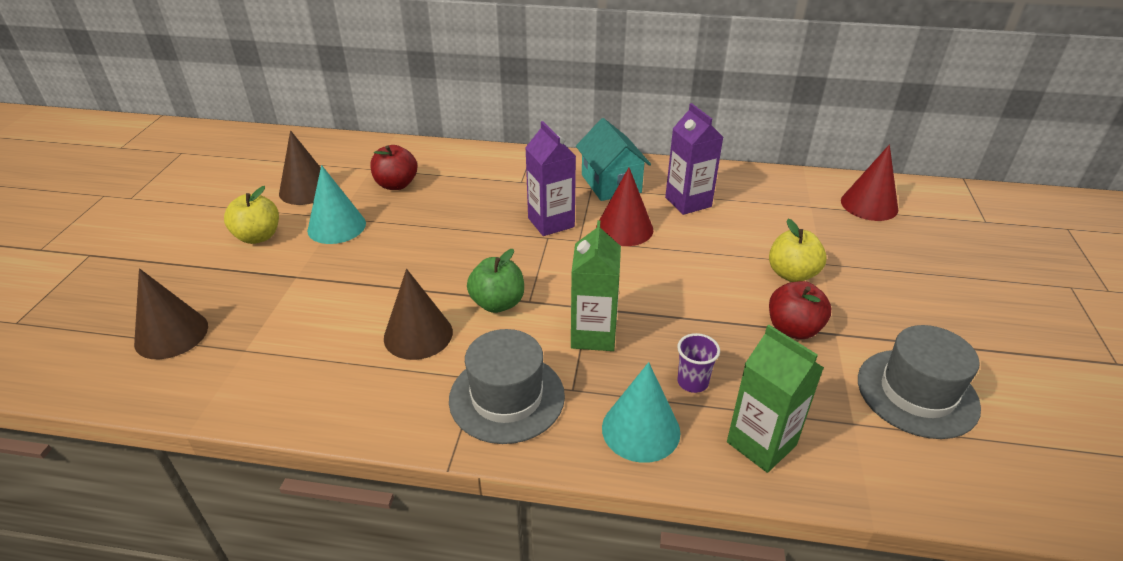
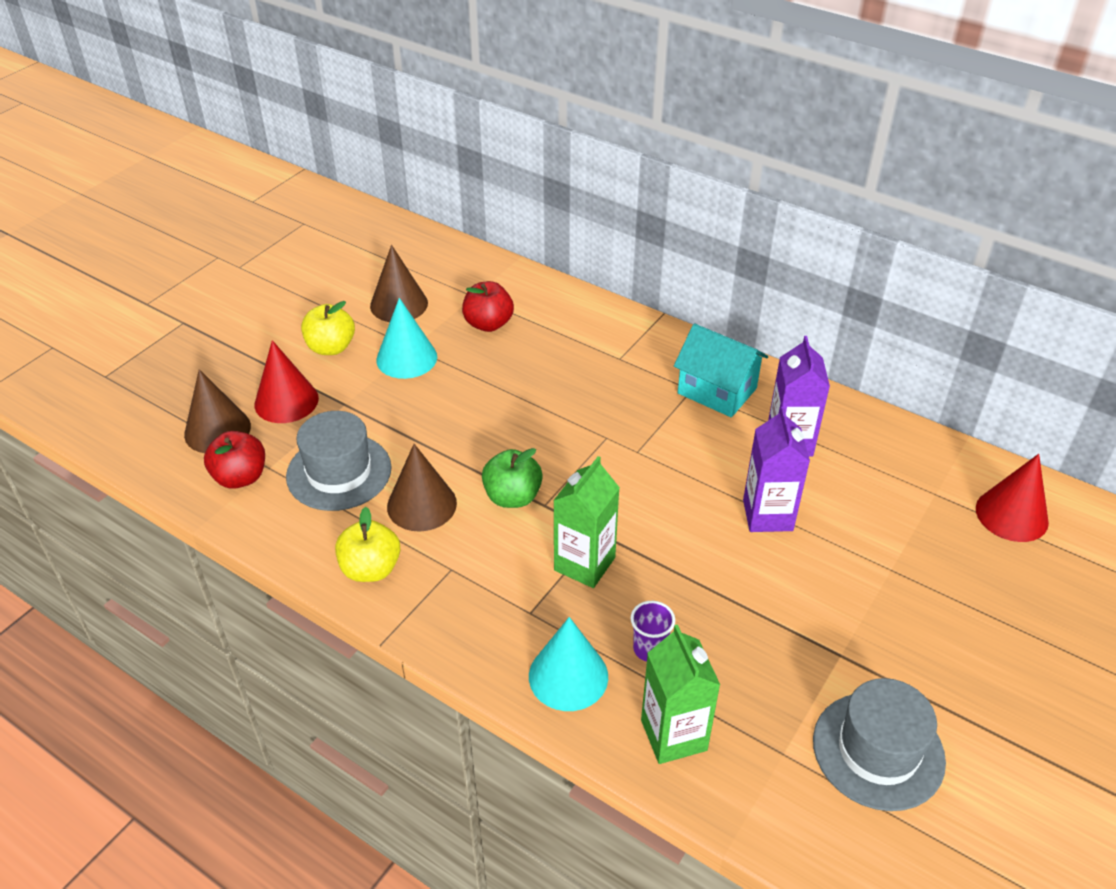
camera: 25 degrees right, 5 degrees up
(507, 397) = (466, 597): grey hat -> grey hat (339, 472)
(551, 222) = (620, 420): purple carton -> purple carton (767, 515)
(611, 183) = (717, 391): turquoise house -> turquoise house turned 60 degrees counterclockwise
(624, 228) = (694, 453): red cone -> red cone (286, 401)
(792, 274) = (844, 570): yellow apple -> yellow apple (371, 569)
(793, 329) = (797, 632): red apple -> red apple (240, 477)

